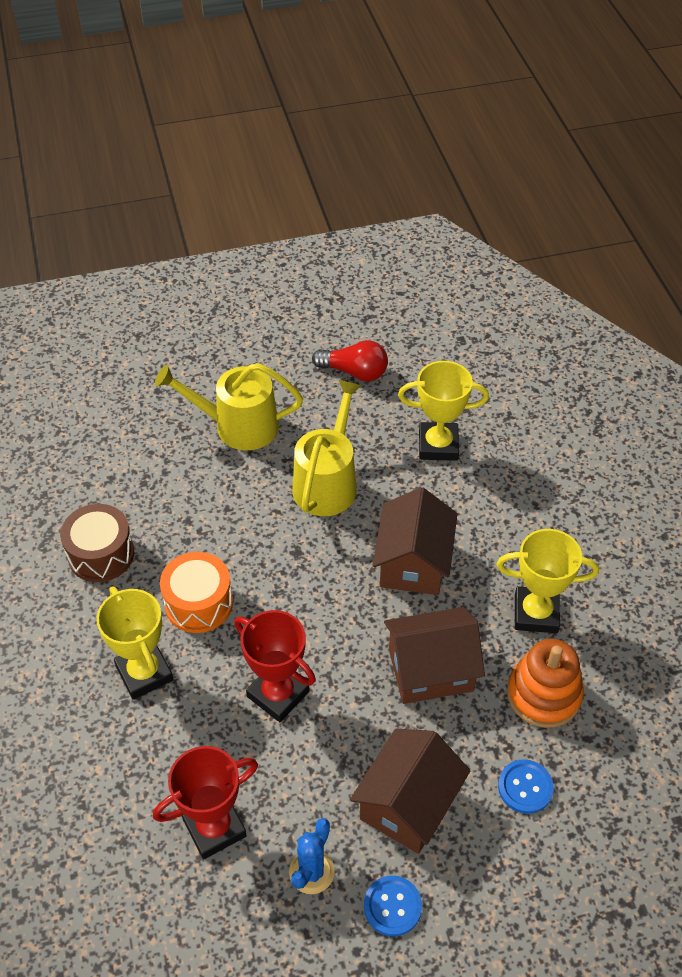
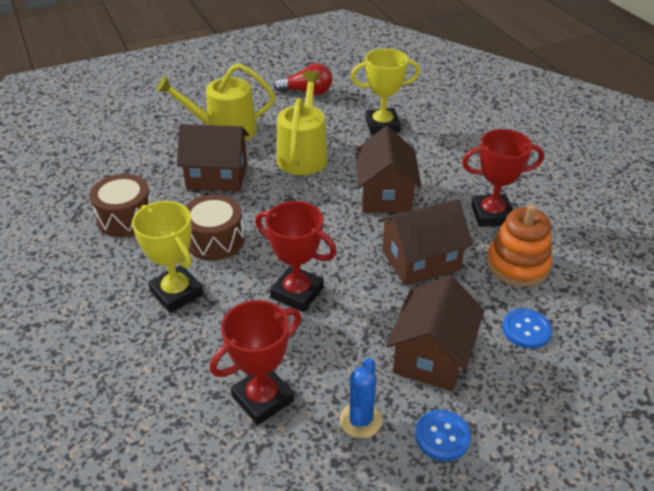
camera: 10 degrees left, 10 degrees down
(199, 603) = (215, 240): orange drum -> brown drum
(216, 503) = (217, 176): none -> brown house
(536, 613) = (491, 214): yellow trophy -> red trophy

